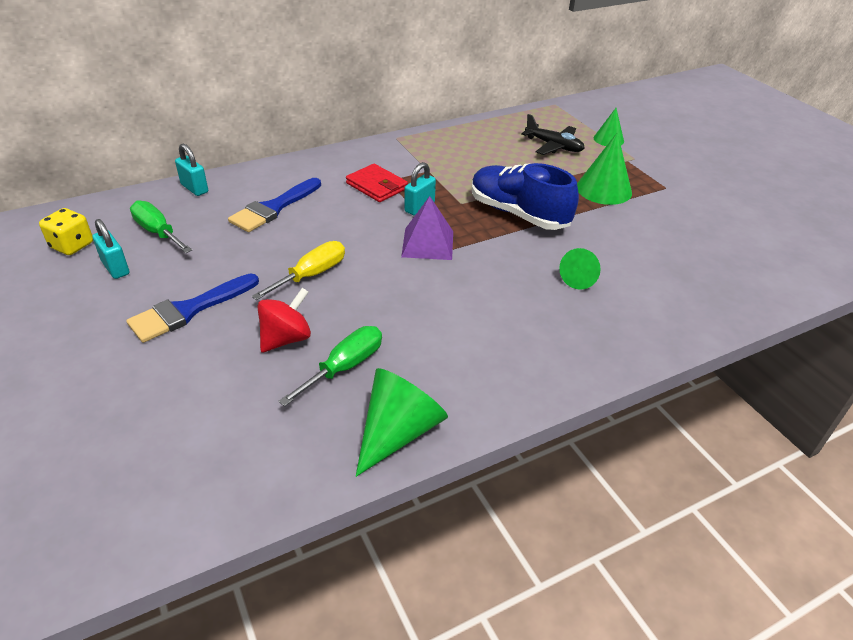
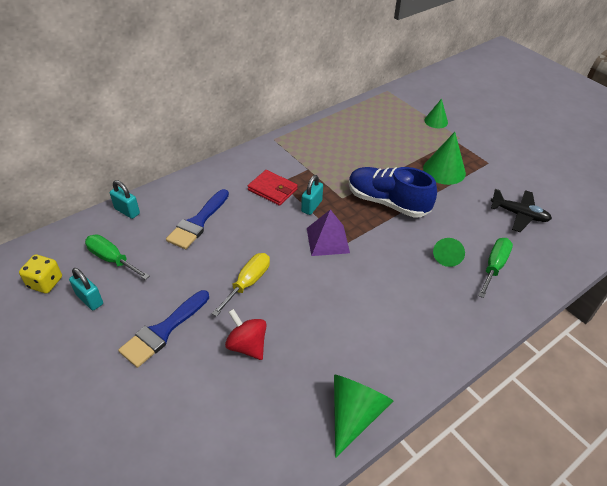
camera: 10 degrees left, 5 degrees up
(286, 338) = (247, 345): red spinning top -> red spinning top turned 75 degrees counterclockwise
(345, 367) = (299, 364): green screwdriver -> green screwdriver (494, 266)
(553, 146) = (397, 133): black plane -> black plane (519, 215)

